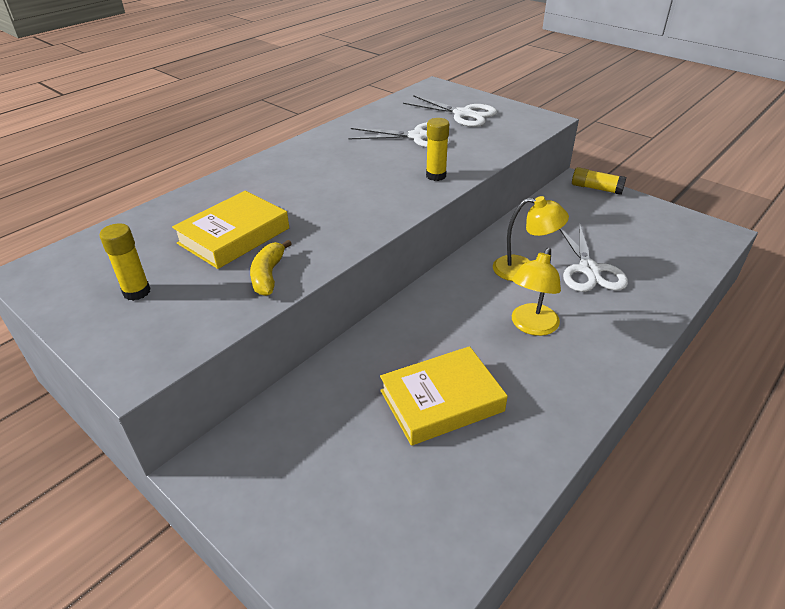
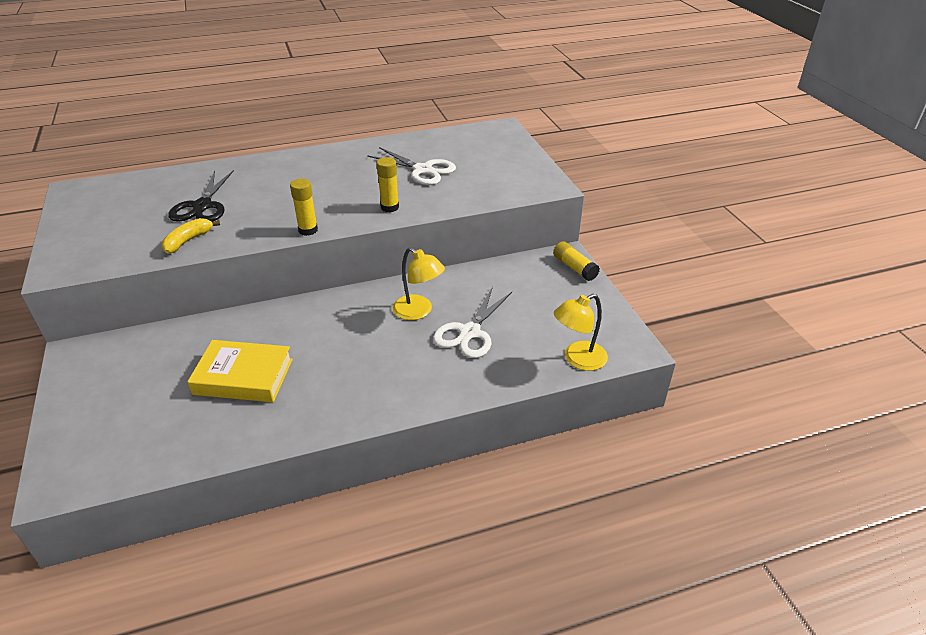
camera: 30 degrees right, 0 degrees up
(137, 292) = (109, 223): yellow glue stick -> yellow glue stick (308, 230)
(234, 236) = (202, 206): yellow book -> black scissors
(463, 114) = (487, 161): white scissors -> none
(531, 326) = (367, 355): yellow lamp -> yellow lamp (578, 359)

